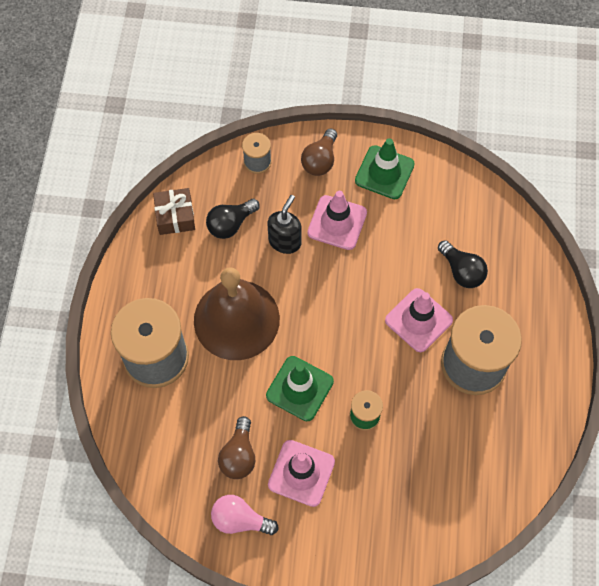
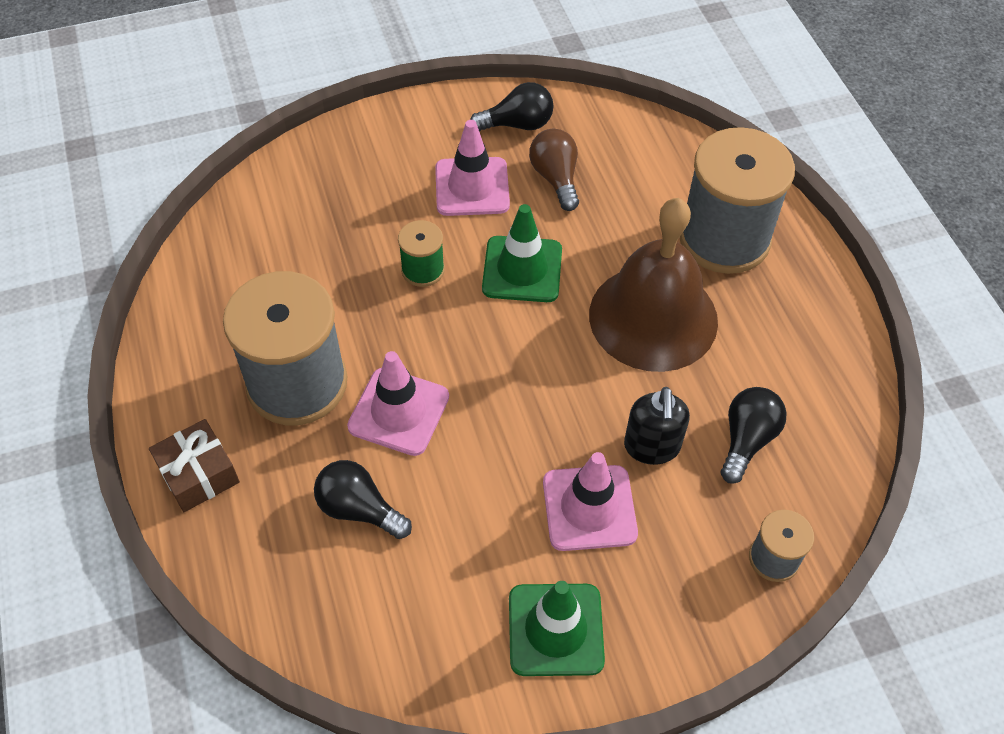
camera: 155 degrees right, 10 degrees down
(175, 216) = (833, 419): brown gift -> brown gift (198, 474)
(240, 520) = (517, 124): pink light bulb -> black light bulb
(320, 160) = (675, 605): brown light bulb -> none

